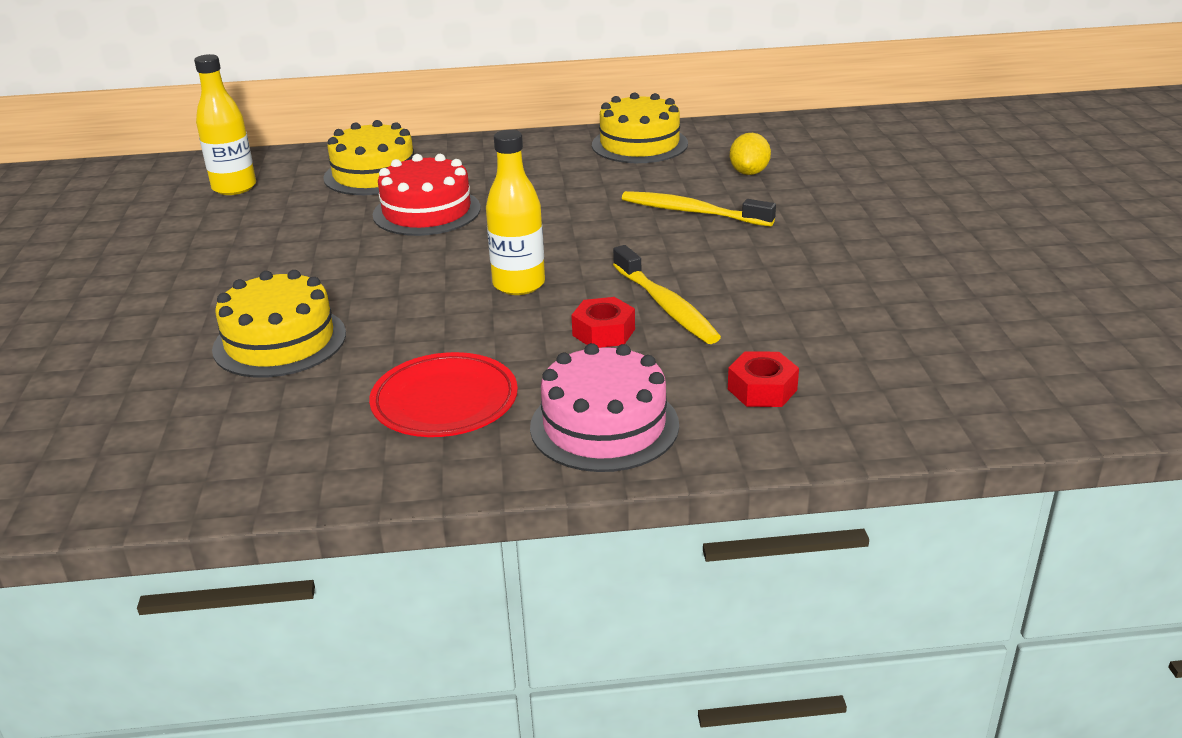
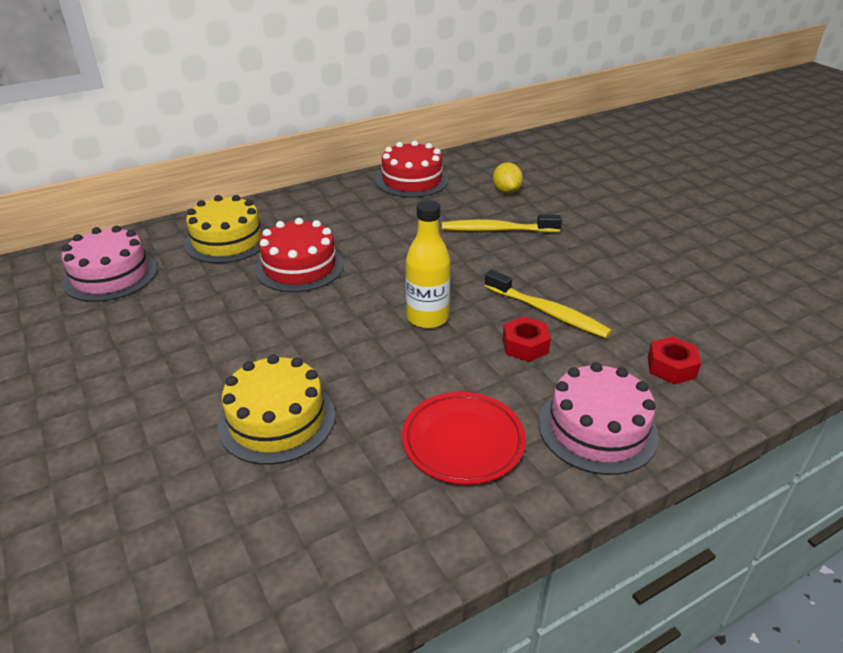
camera: 25 degrees left, 5 degrees up
(234, 187) = (110, 275): yellow bottle -> pink cake
(639, 144) = (412, 180): yellow cake -> red cake

